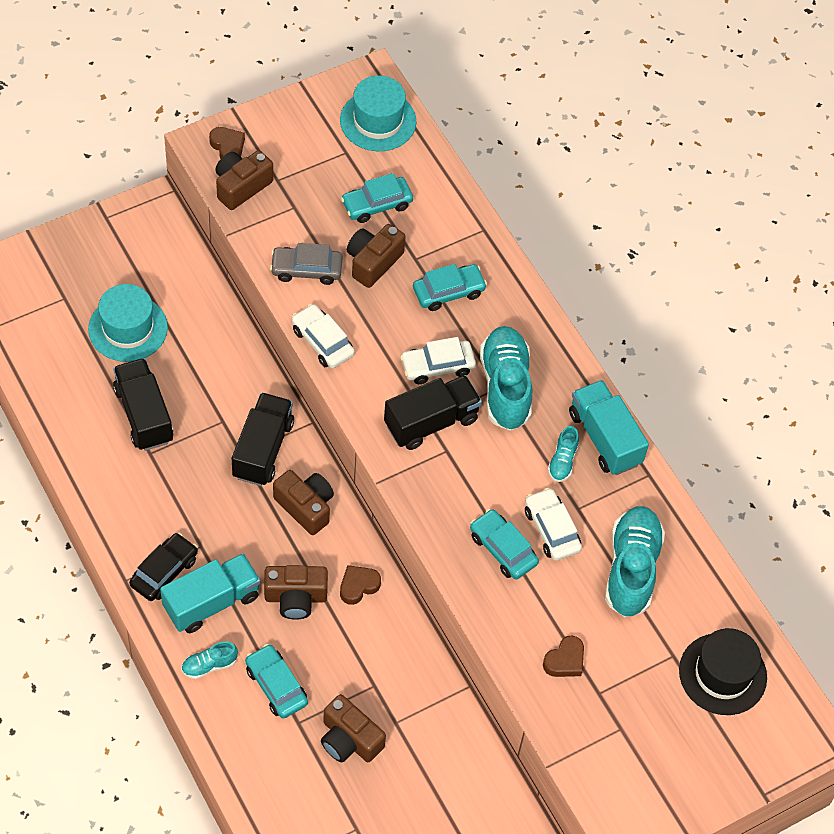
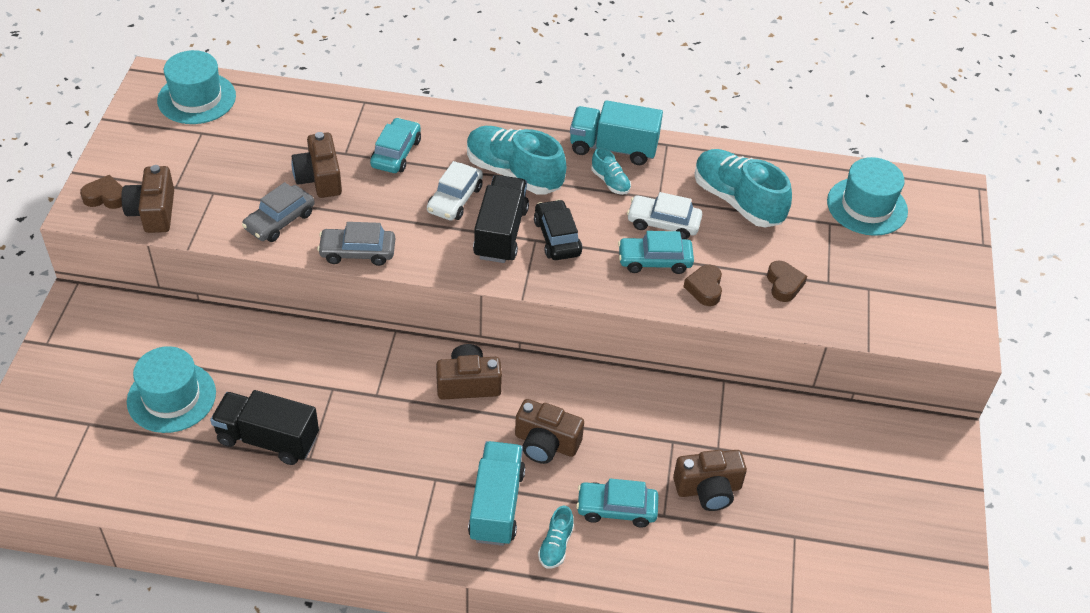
camera: 50 degrees left, 10 degrees down
(164, 572) = (435, 521): black car -> black car (557, 237)
(263, 449) = (387, 378): black truck -> none
(295, 597) = (546, 443): brown camera -> brown camera turned 75 degrees clockwise
(322, 342) = (357, 252): white car -> grey car
(358, 586) = (573, 395): brown heart -> brown heart (705, 288)
(377, 204) = (270, 144): turquoise car -> none
(722, 674) = (867, 206): black hat -> turquoise hat

